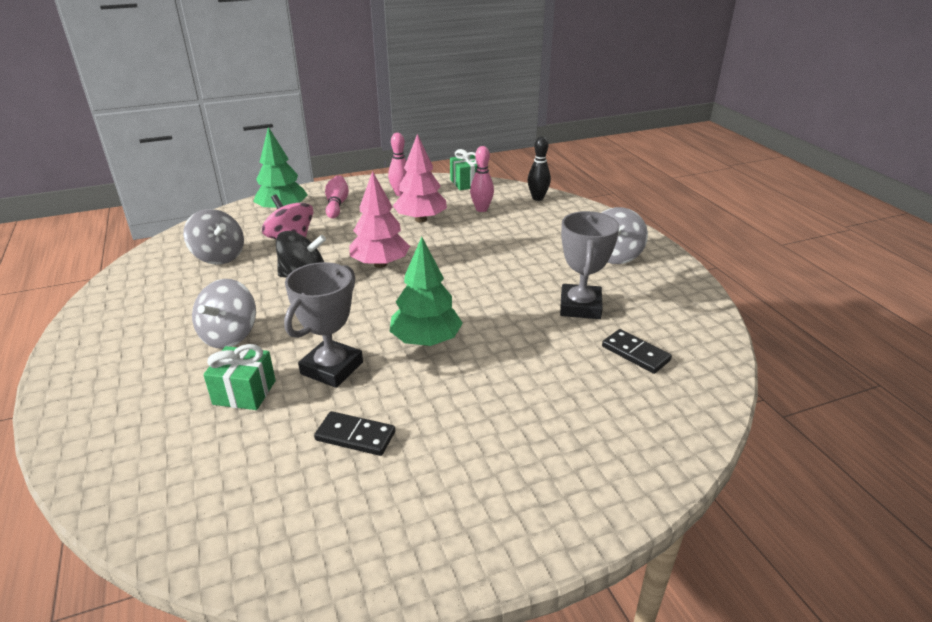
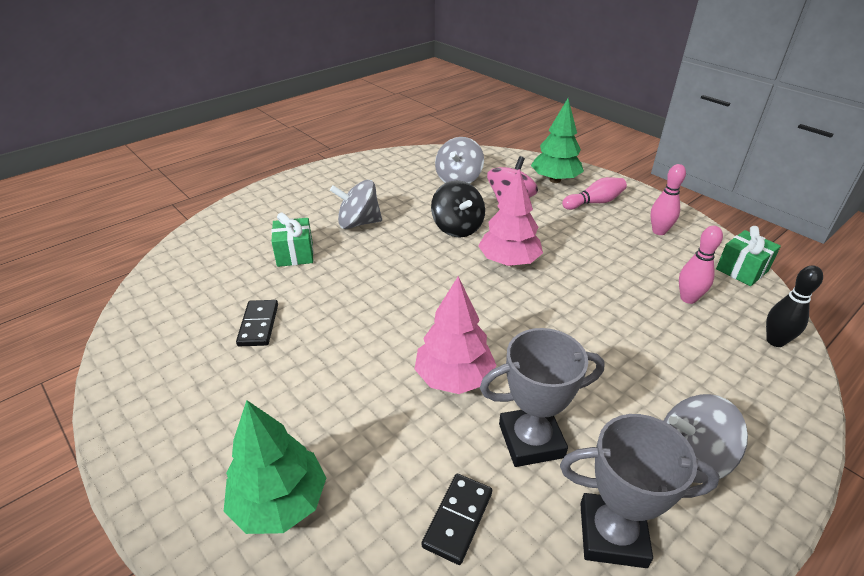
camera: 70 degrees right, 5 degrees up
(332, 368) = (338, 285): grey trophy -> grey trophy (612, 534)
(420, 219) = (617, 261): pink tree -> pink tree (454, 378)
(426, 340) = (399, 328): green tree -> green tree (280, 502)

